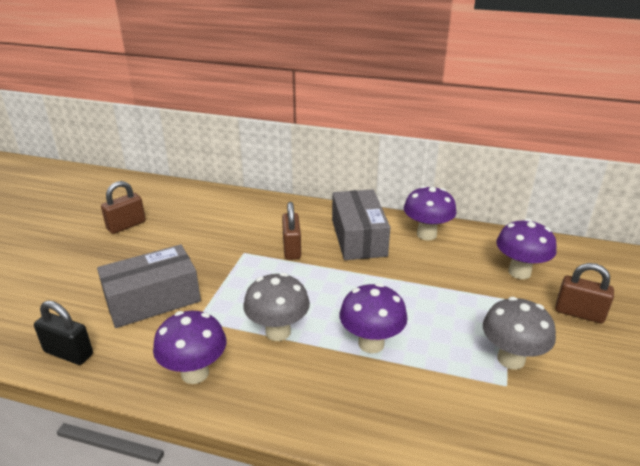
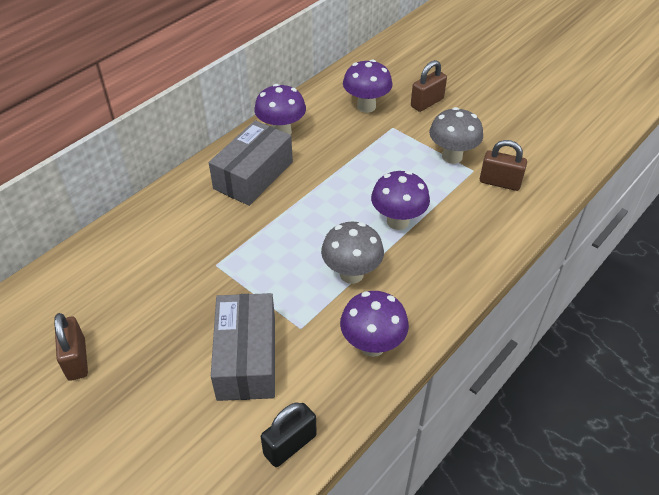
camera: 65 degrees left, 15 degrees up
(292, 249) = (237, 227): brown padlock -> brown padlock (499, 182)
(358, 237) = (253, 175): grey box -> grey box turned 75 degrees counterclockwise

